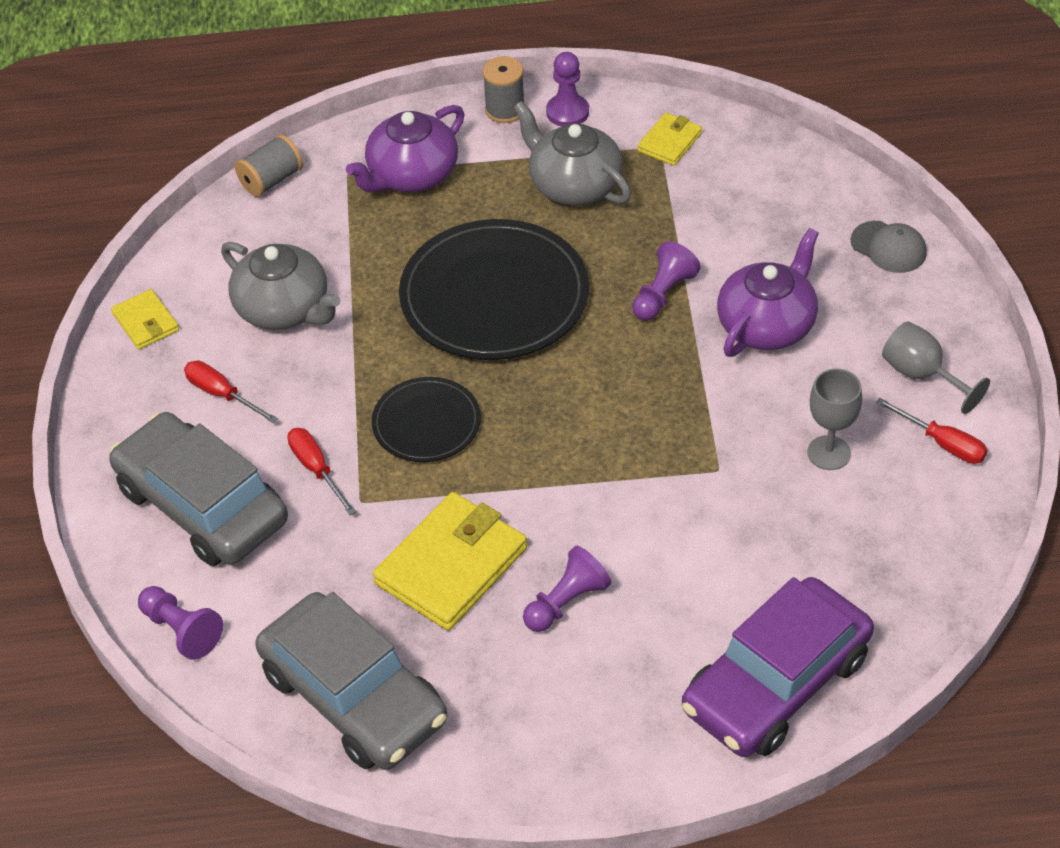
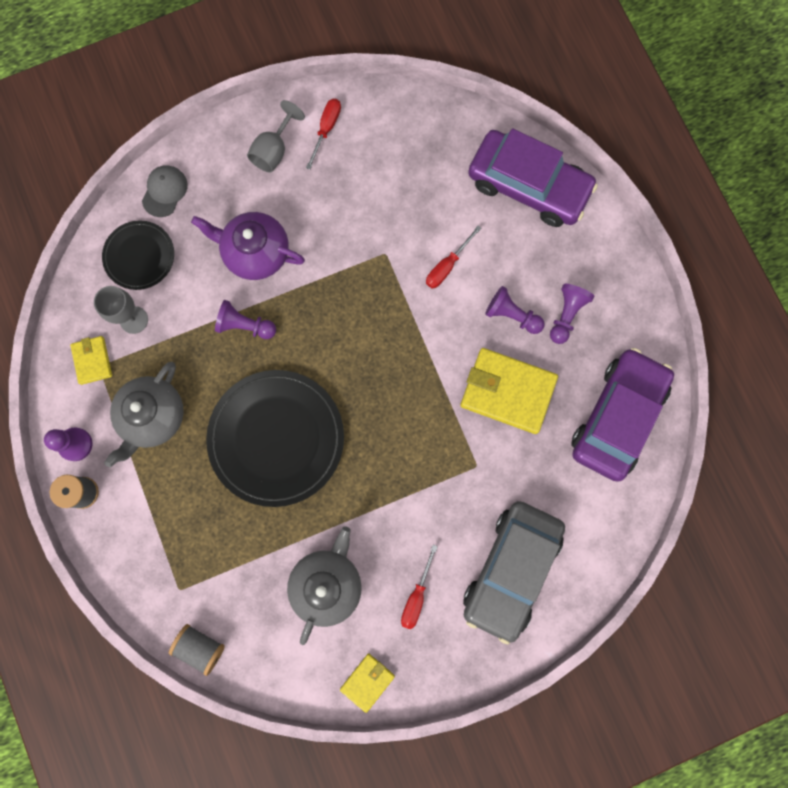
camera: 110 degrees left, 30 degrees up
(181, 630) = (608, 541): purple pawn -> purple pawn (566, 315)
(316, 469) = (460, 504): red screwdriver -> red screwdriver (447, 266)
(354, 696) = (617, 417): grey car -> purple car
(411, 175) = (170, 540): purple teapot -> none
(426, 423) = (401, 446): black plate -> black plate (139, 256)
(669, 142) = (92, 361): yellow wallet -> yellow wallet turned 60 degrees clockwise
(829, 453) = (353, 192): grey goblet -> grey goblet (134, 320)

